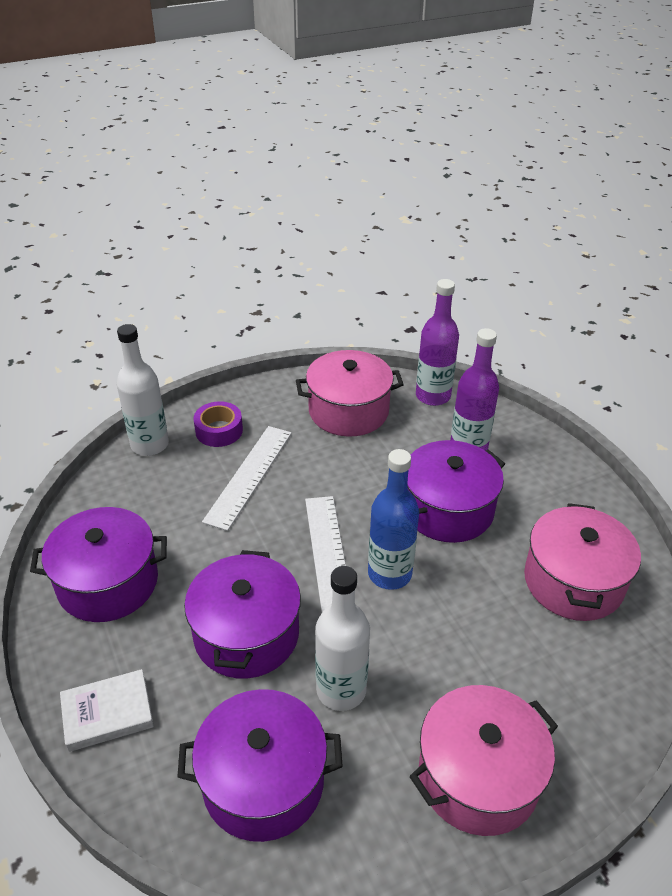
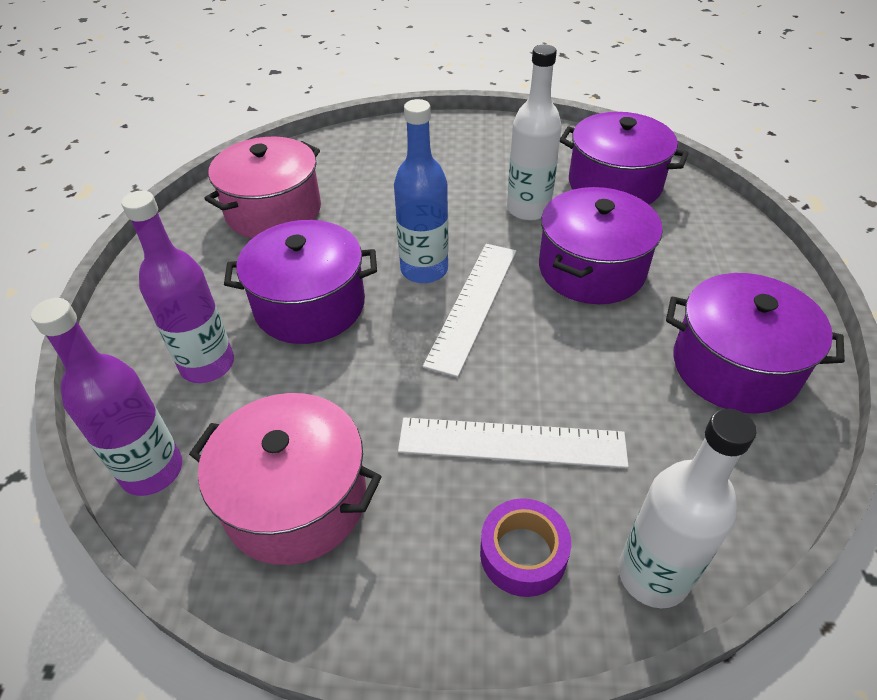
camera: 150 degrees left, 5 degrees up
(108, 713) = (736, 255): white book -> none
(249, 475) = (511, 442): white ruler -> white ruler turned 45 degrees clockwise
(478, 776) = (465, 146): pink pot -> none

